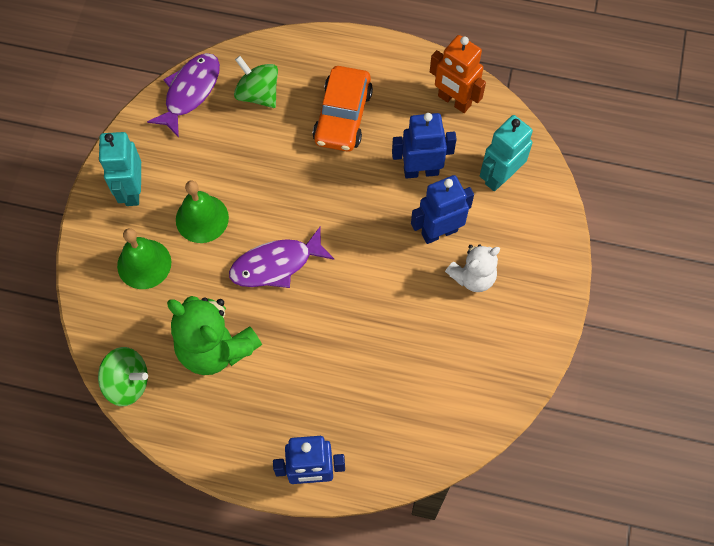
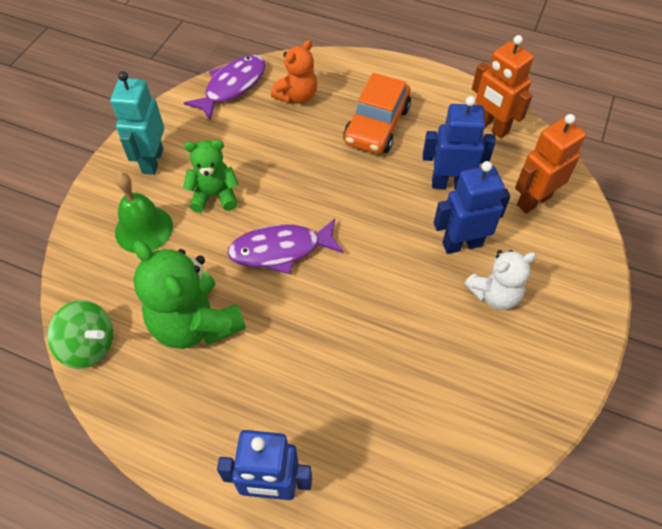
camera: 10 degrees right, 10 degrees down
(202, 218) = (214, 195): green bell -> green teddy bear
(258, 94) = (297, 96): green spinning top -> orange teddy bear
(500, 176) = (533, 200): turquoise robot -> orange robot

